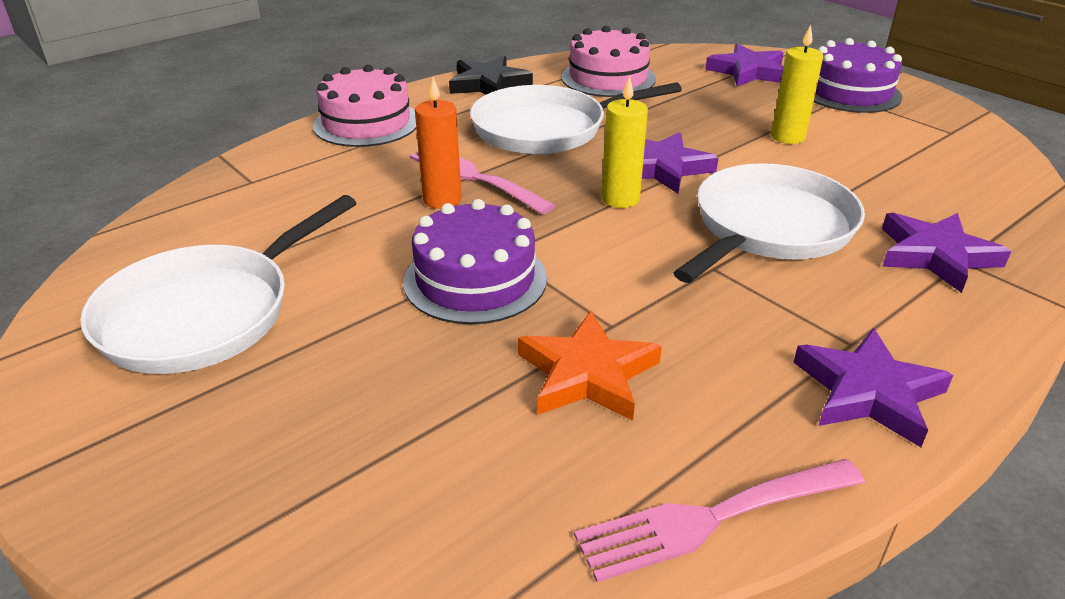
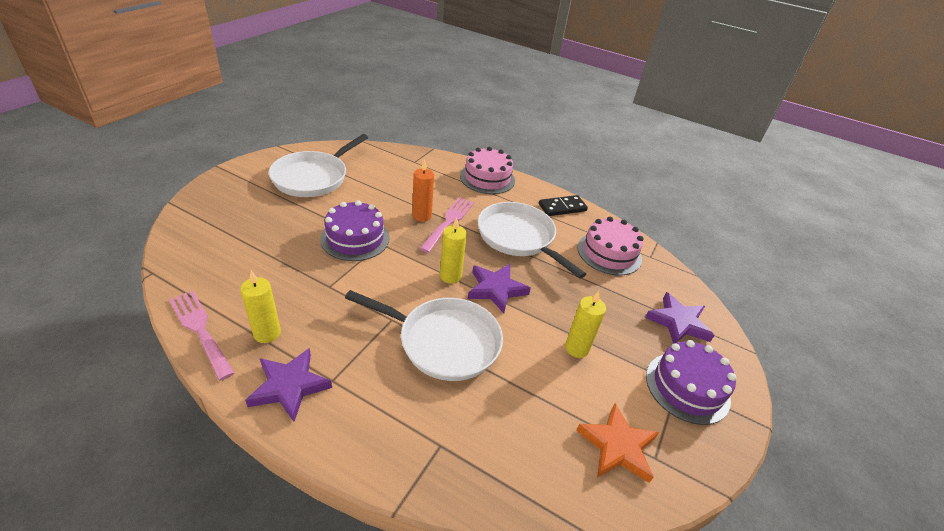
camera: 65 degrees right, 5 degrees up
(205, 313) = (313, 177): white pan -> white pan turned 75 degrees counterclockwise
(488, 84) = (562, 208): black star -> black domino
(587, 374) = (290, 283): orange star -> orange star (617, 446)
(733, 414) = (267, 333): none -> yellow candle
(935, 256) = (441, 429): purple star -> none

